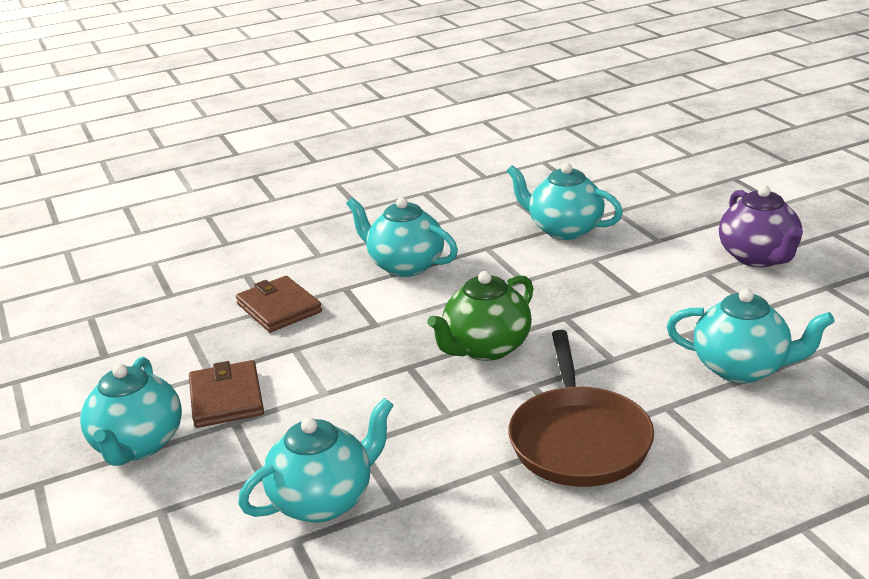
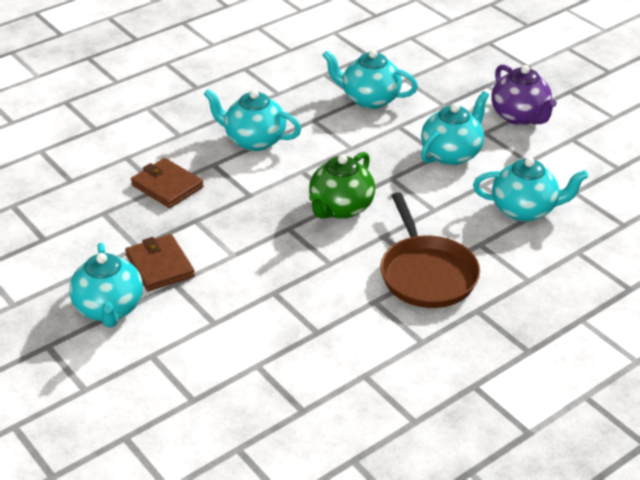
camera: 15 degrees left, 10 degrees up
(324, 500) = (265, 335): turquoise teapot -> turquoise teapot (452, 154)

